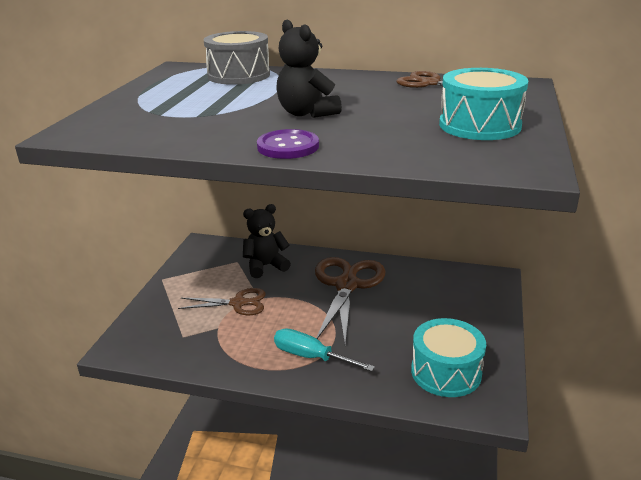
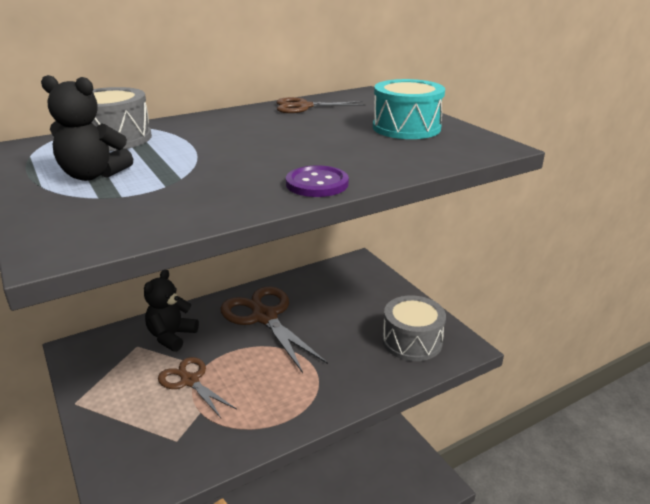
camera: 45 degrees left, 0 degrees up
(238, 303) = (190, 381): brown scissors -> brown scissors turned 90 degrees counterclockwise
(306, 113) = (265, 154): black teddy bear -> black teddy bear (93, 175)
(311, 357) = (312, 387): turquoise screwdriver -> none
(446, 372) = (412, 341): turquoise drum -> grey drum

